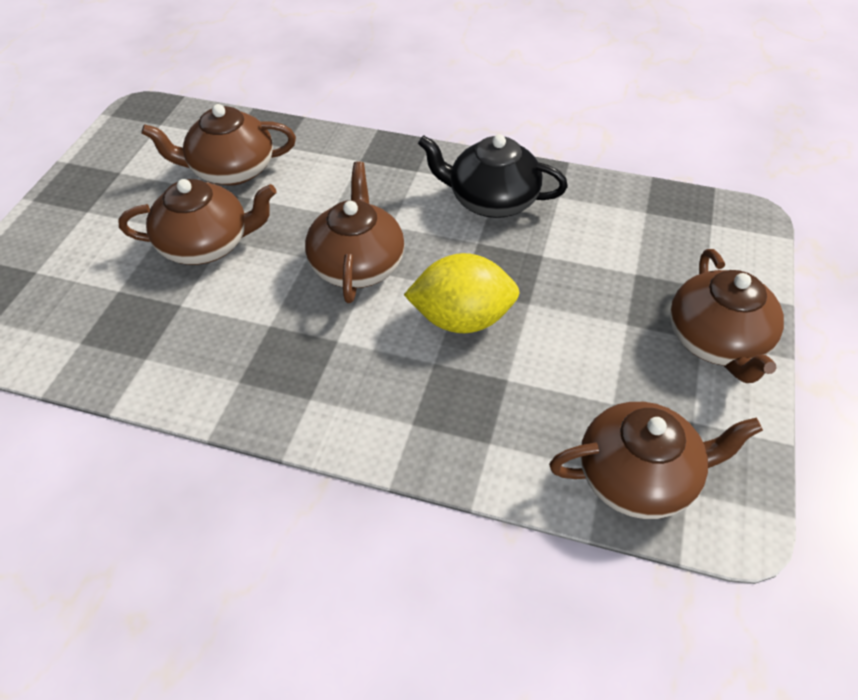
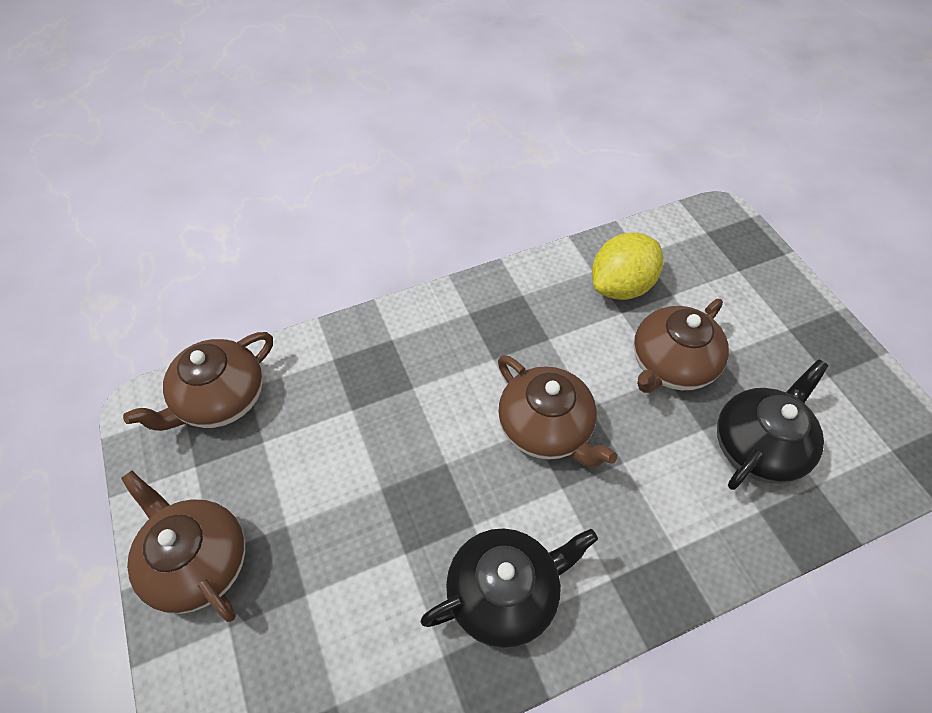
camera: 140 degrees right, 5 degrees up
(231, 170) = (758, 446): brown teapot -> black teapot
(462, 319) = (422, 436): yellow lemon -> yellow lemon (621, 286)

